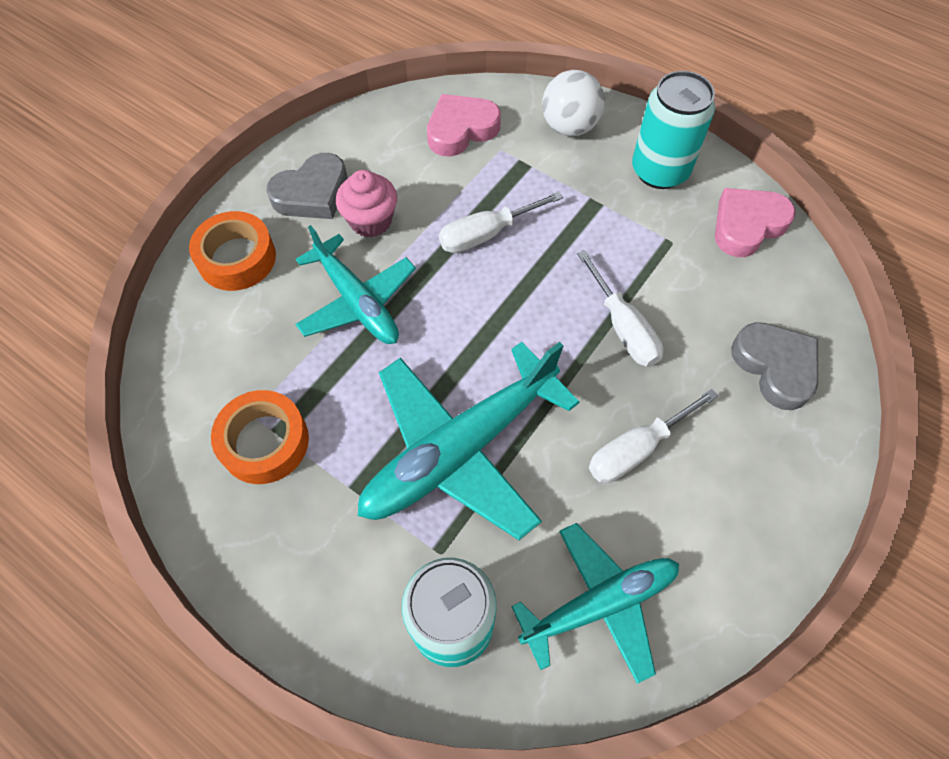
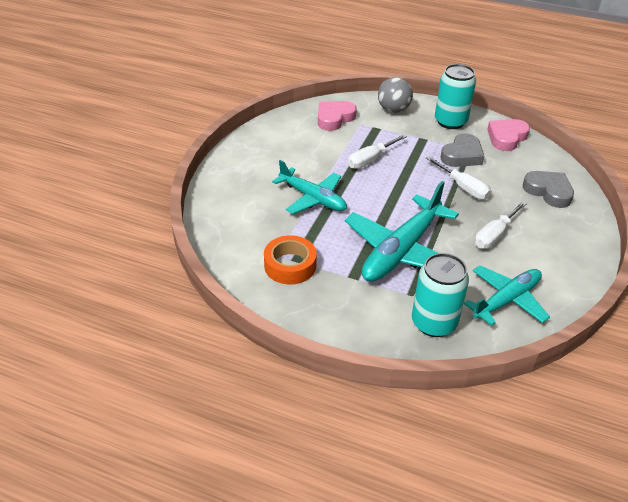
camera: 15 degrees left, 20 degrees down
(237, 258) = (233, 190): orange tape -> none
(312, 193) = (263, 156): grey heart -> grey heart (462, 155)
(370, 221) = (303, 163): pink cupcake -> none
(569, 127) = (393, 110): white ball -> grey ball

